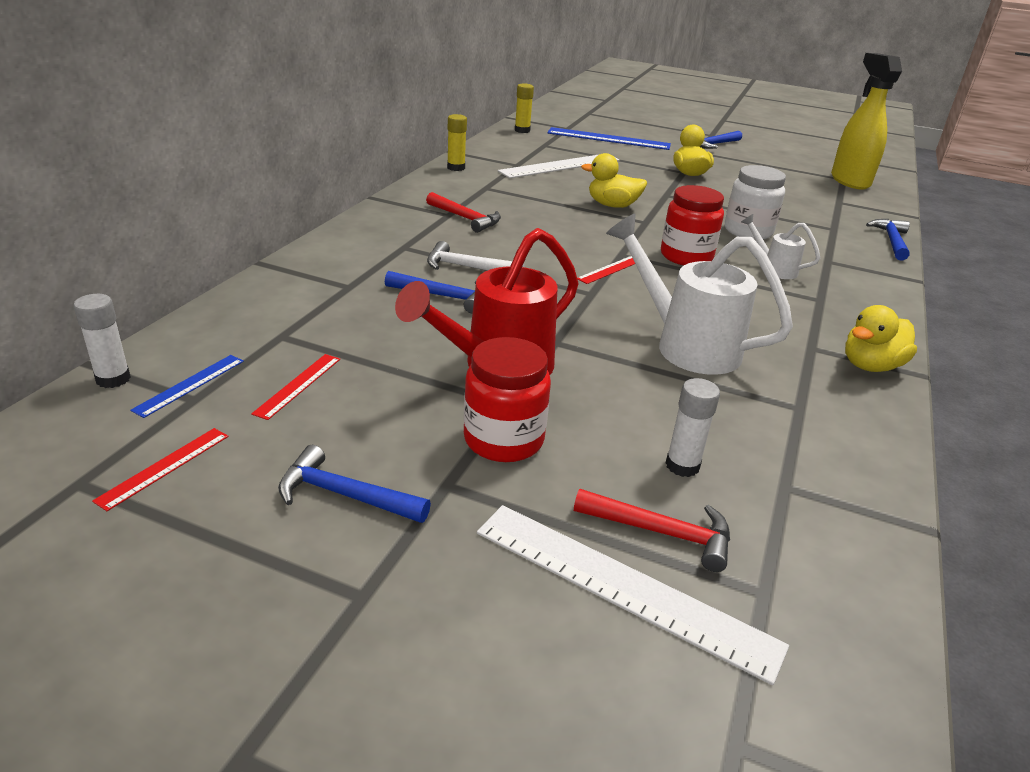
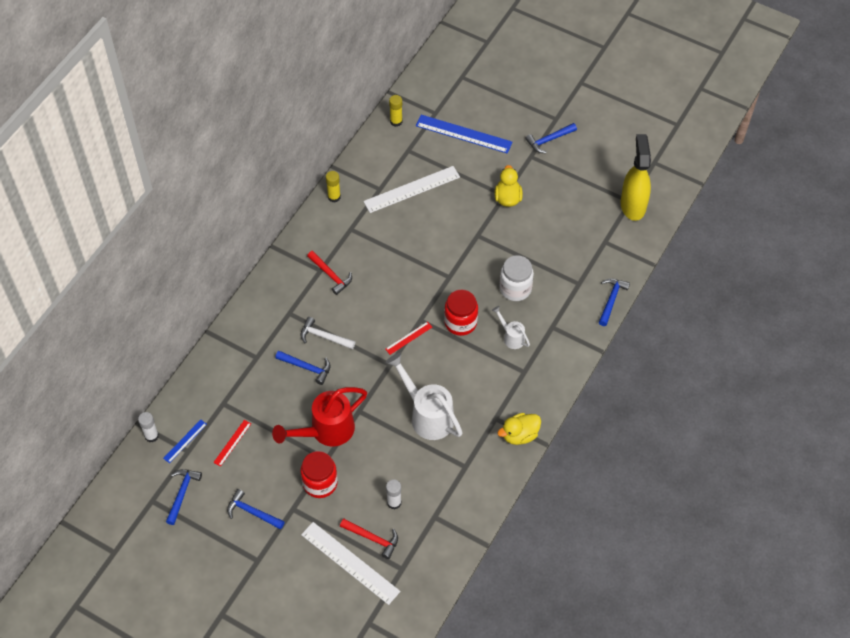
camera: 10 degrees right, 25 degrees up
(164, 467) = (182, 493): red ruler -> blue hammer
(612, 205) = (433, 253): yellow duck -> none

